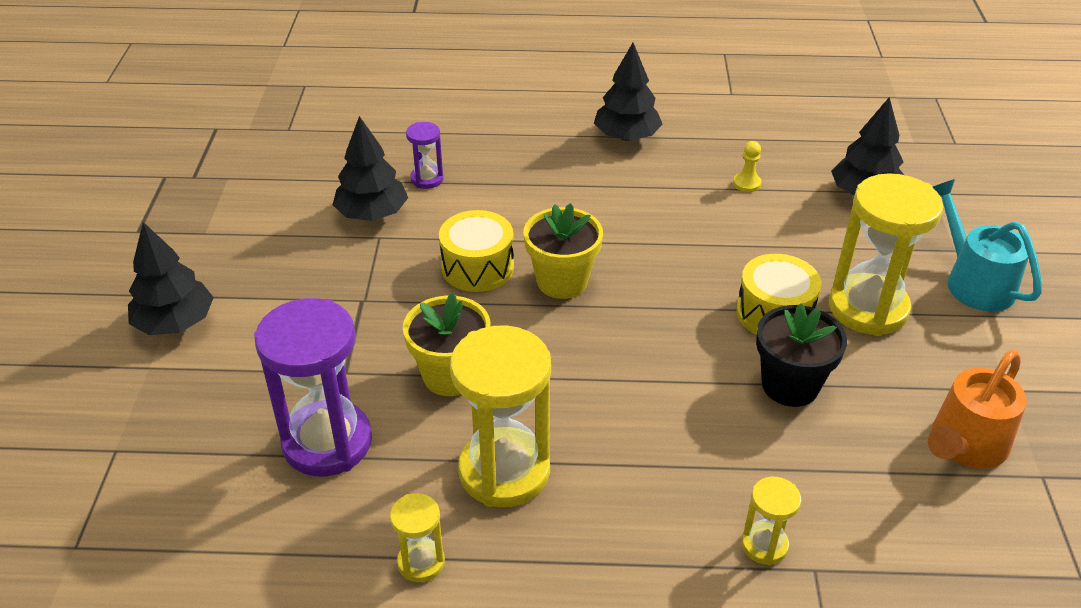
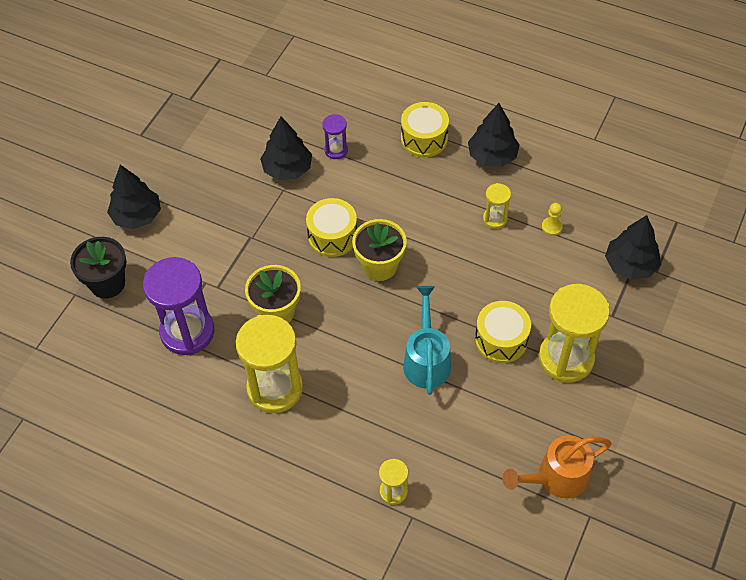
camera: 25 degrees right, 15 degrees up
(421, 562) = (203, 426): yellow hourglass -> yellow hourglass (495, 219)
(532, 141) = (424, 138): none -> yellow drum
(790, 385) = (476, 395): black flower pot -> black flower pot (107, 283)
(973, 281) = (654, 363): turquoise watering can -> turquoise watering can (426, 359)

